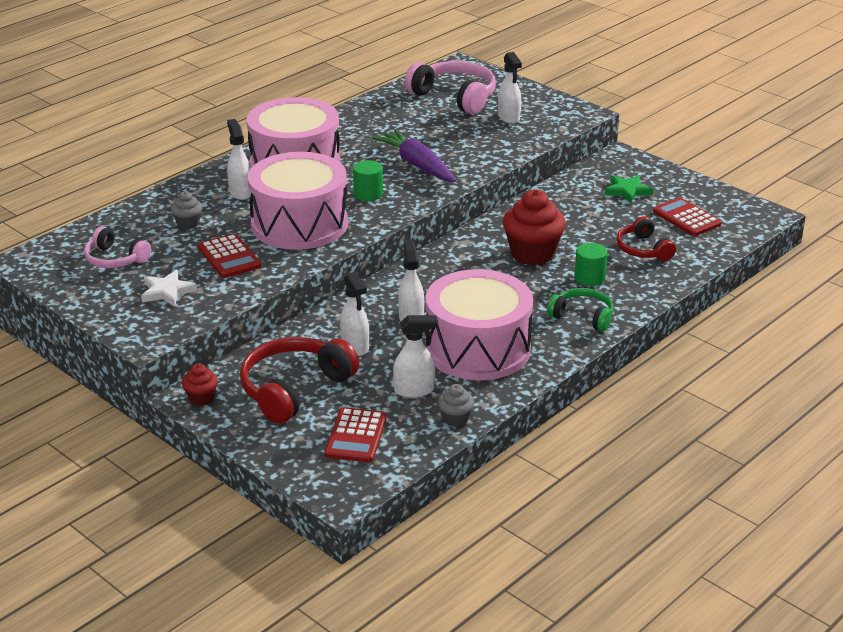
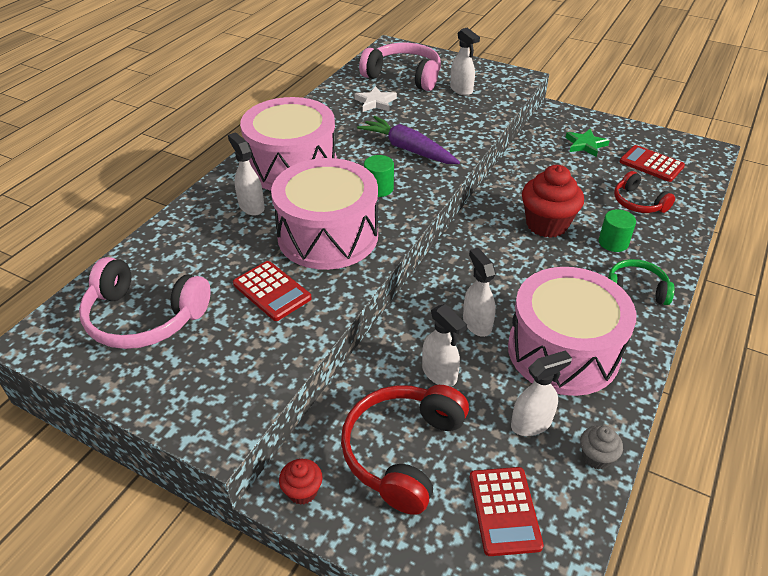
camera: 15 degrees left, 10 degrees up
(115, 259) = (144, 317): pink headphones -> pink headphones, size x1.67
(167, 292) = (220, 354): white star -> white star (375, 102)
(188, 223) = (210, 254): grey cupcake -> none

